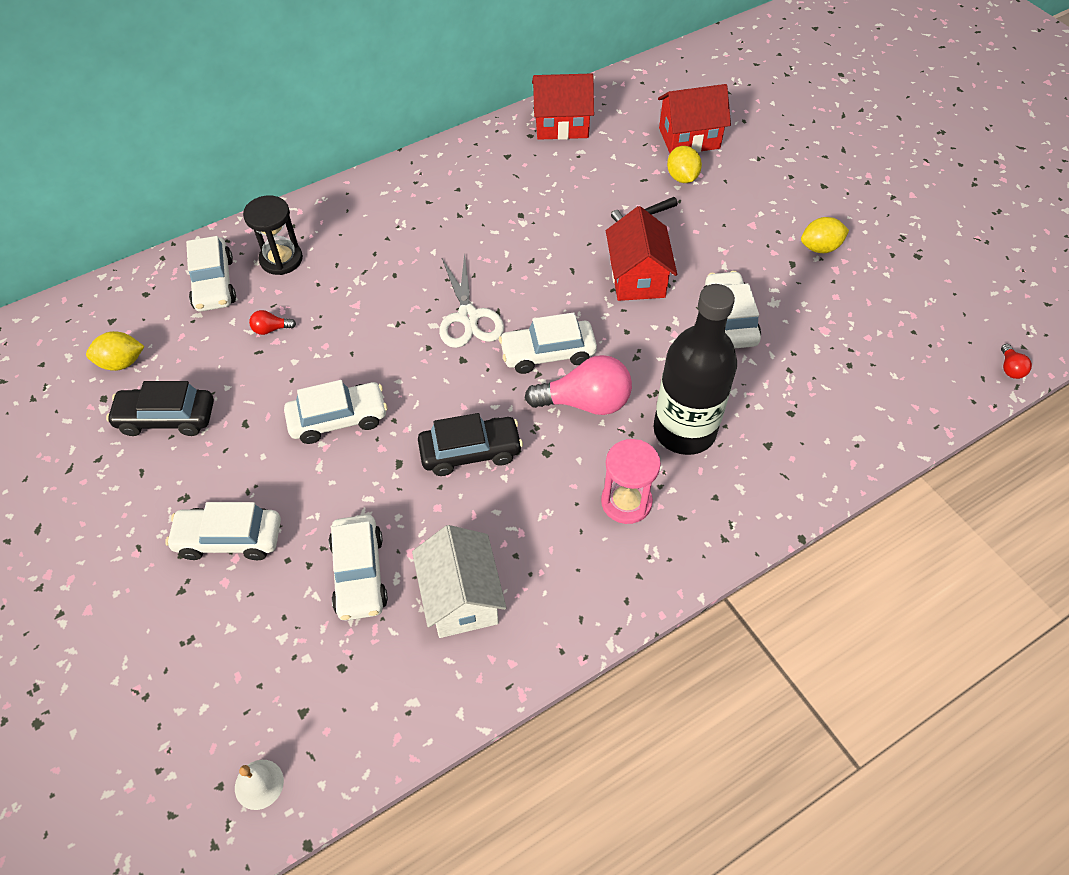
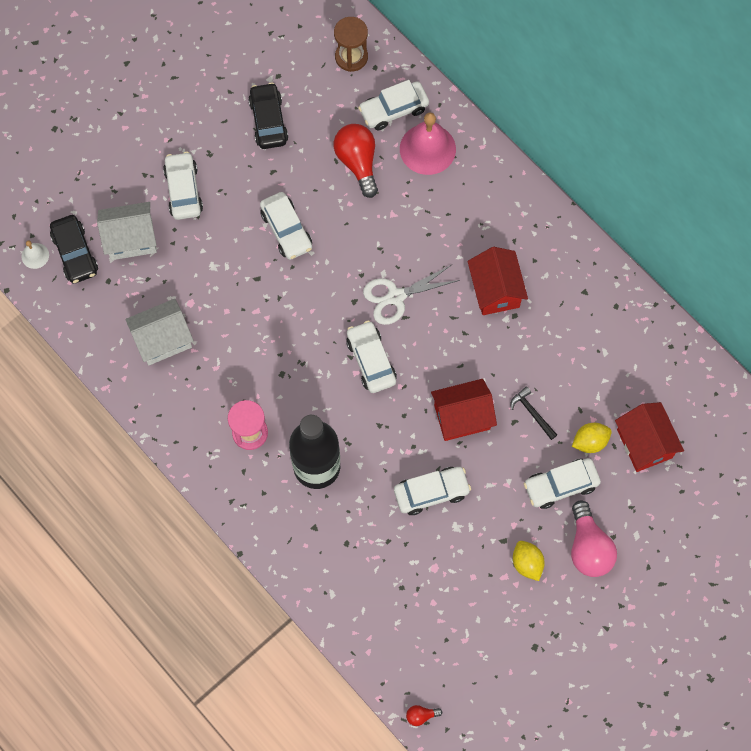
camera: 80 degrees right, 15 degrees up
(118, 315) = (351, 57): none -> brown hourglass
(121, 363) = (309, 75): yellow lemon -> none
(271, 329) = (358, 162): red light bulb -> red light bulb, size x2.27
(281, 259) = (427, 149): black hourglass -> pink bell
(282, 623) = (131, 239): none -> white house
(359, 574) = (170, 275): white car -> white car (561, 485)
(470, 452) = (274, 323): black car -> black car (75, 253)
(561, 125) = (636, 330): red house -> red house (495, 290)
(585, 402) = (330, 394): pink light bulb -> pink light bulb (588, 547)

